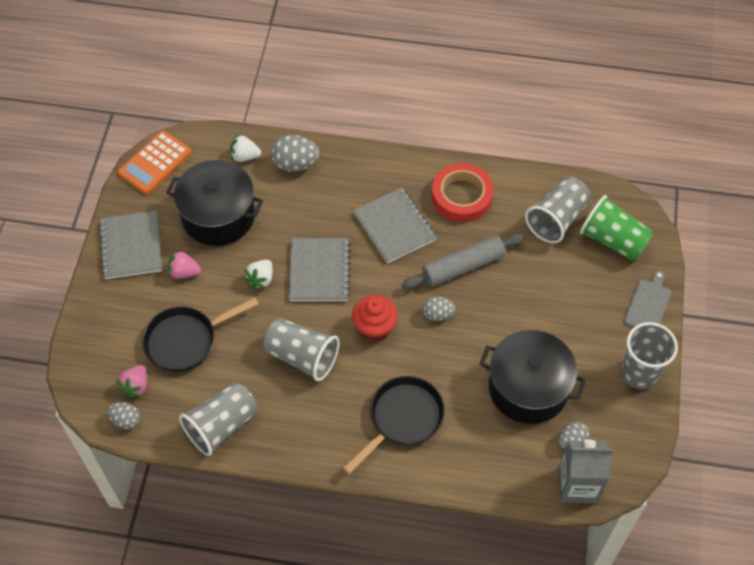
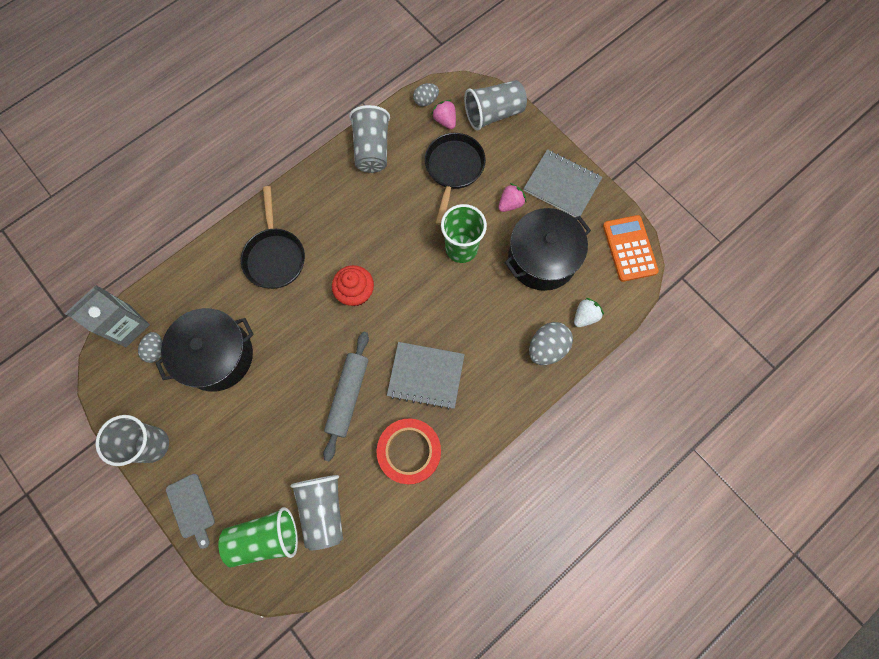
camera: 130 degrees right, 15 degrees up
(261, 279) = (461, 248): white strawberry -> green cup
(302, 357) = (377, 230): grey cup -> grey cup (493, 114)
(319, 271) = (434, 291): grey notebook -> none
(437, 314) = (327, 344): grey egg -> none

